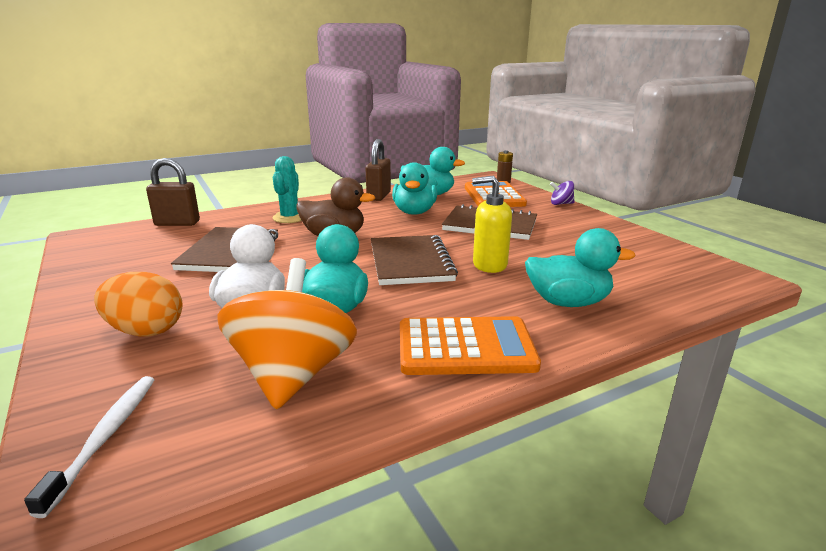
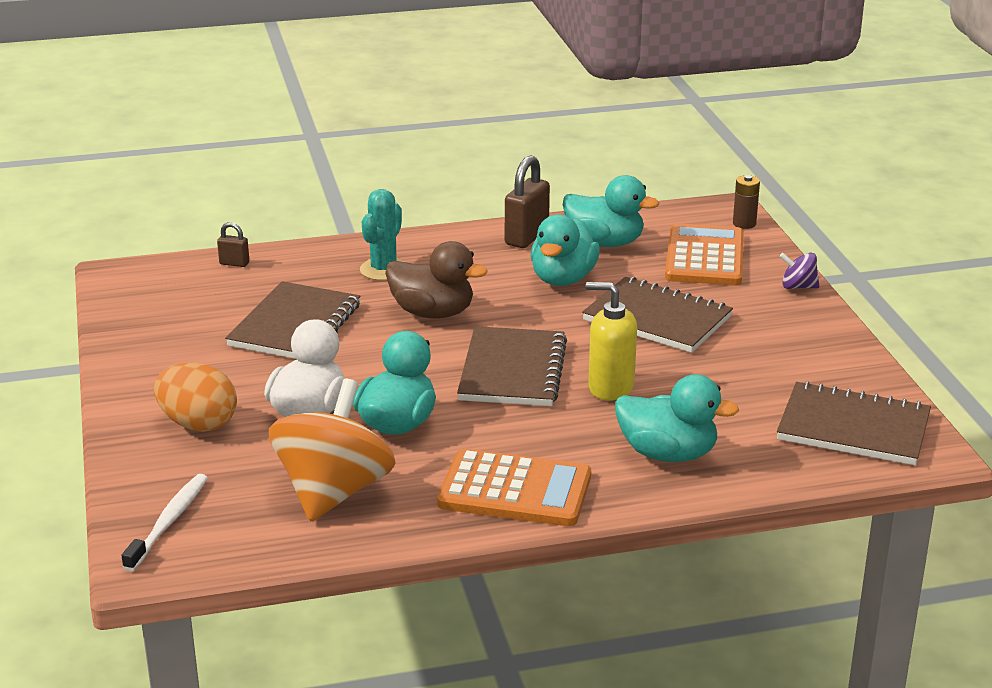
camera: 15 degrees right, 5 degrees up
(177, 223) = (234, 263): brown padlock -> brown padlock, size x0.51
(678, 269) = (853, 428): none -> brown notebook

